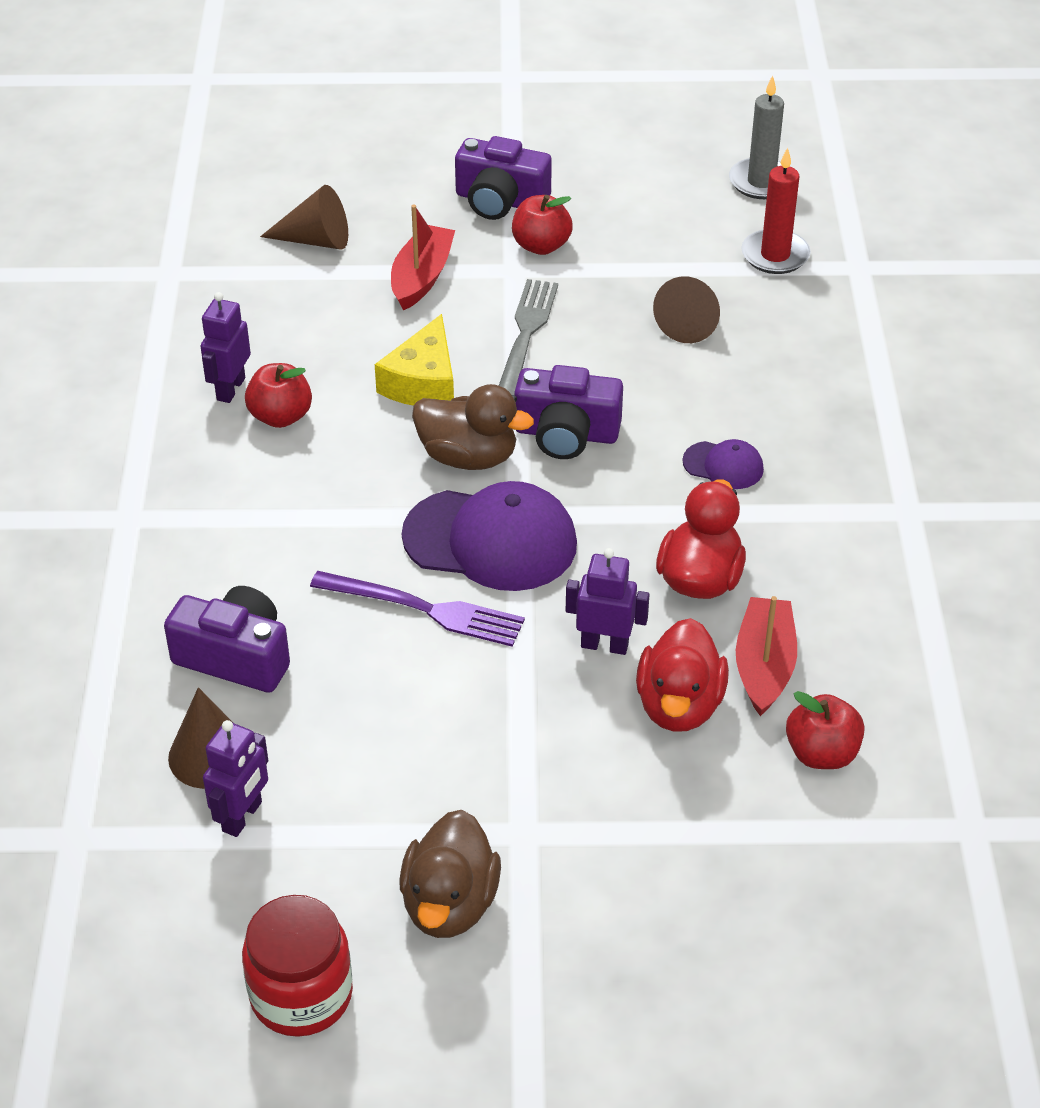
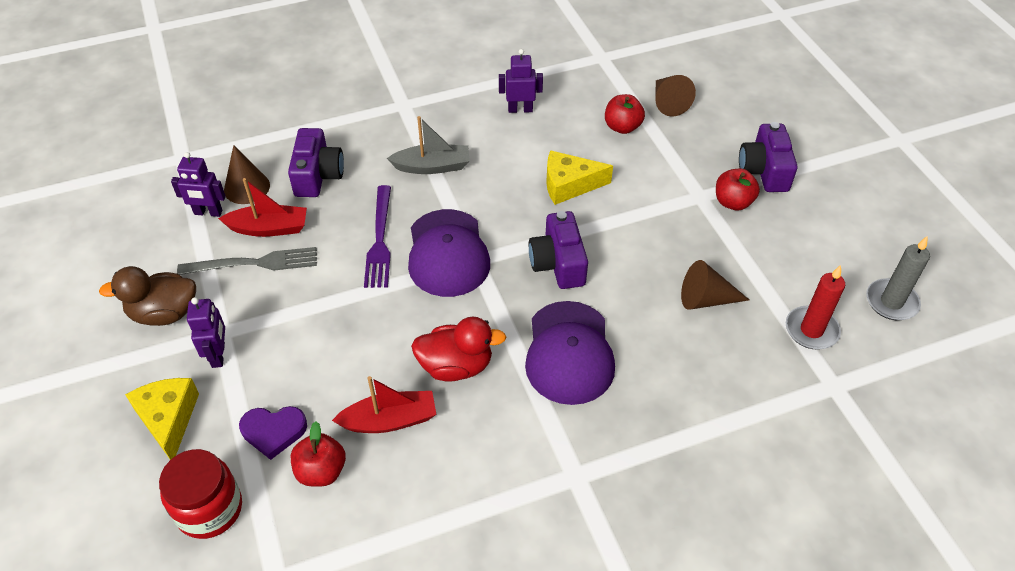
camera: 70 degrees right, 5 degrees up
(280, 416) = (508, 135): red apple -> red apple (622, 127)
(298, 516) = (432, 166): none -> grey boat
(301, 994) = (96, 270): red jar -> red jar (209, 509)
(421, 277) = (664, 156): red boat -> red boat (269, 228)
(468, 457) = (514, 223): brown duck -> none
(525, 336) = (638, 219): grey fork -> grey fork (254, 263)
(604, 645) = (380, 331): purple robot -> purple robot (219, 355)
(669, 920) = (168, 419): none -> yellow cheese
(679, 705) = (341, 382): red duck -> none
(723, 465) = (569, 353): purple cap -> purple cap, size x2.08
(737, 795) = (273, 431): none -> purple heart

